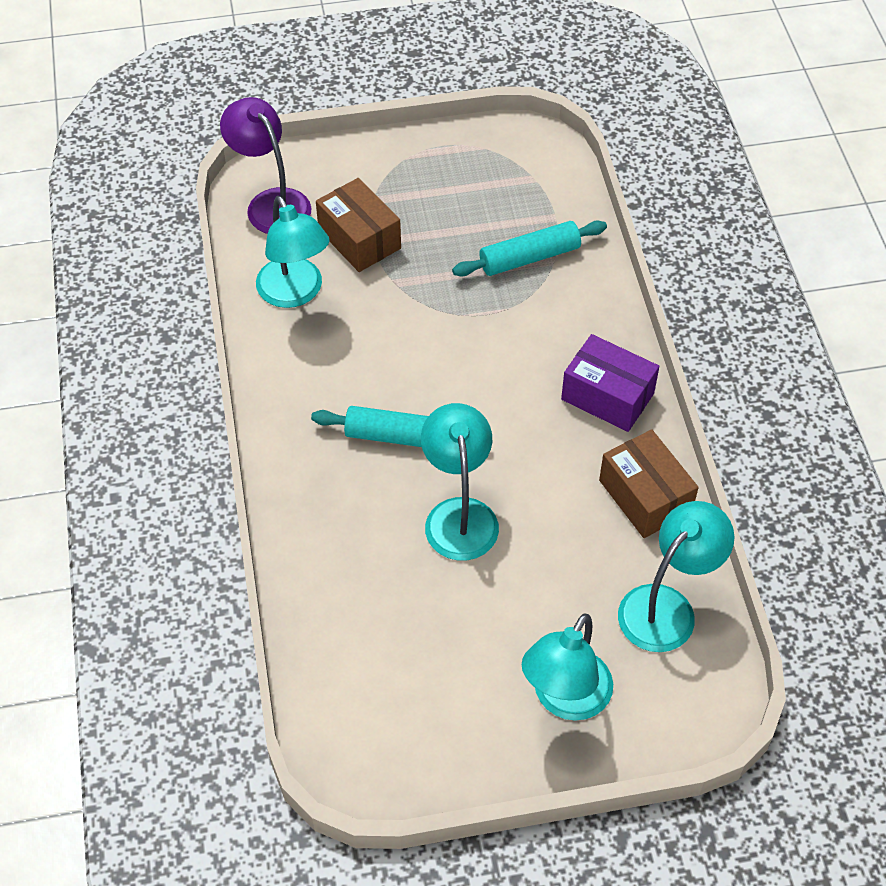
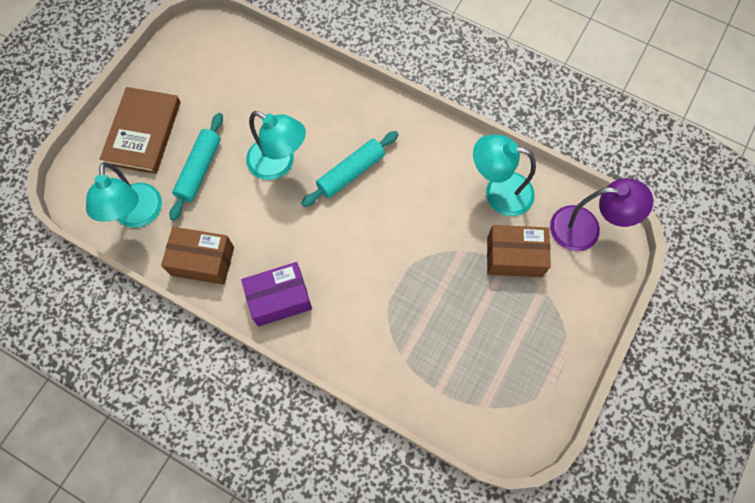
camera: 130 degrees right, 15 degrees up
(529, 257) = (417, 344): turquoise rolling pin -> turquoise rolling pin (199, 170)
(565, 699) = (143, 132): turquoise lamp -> brown book

